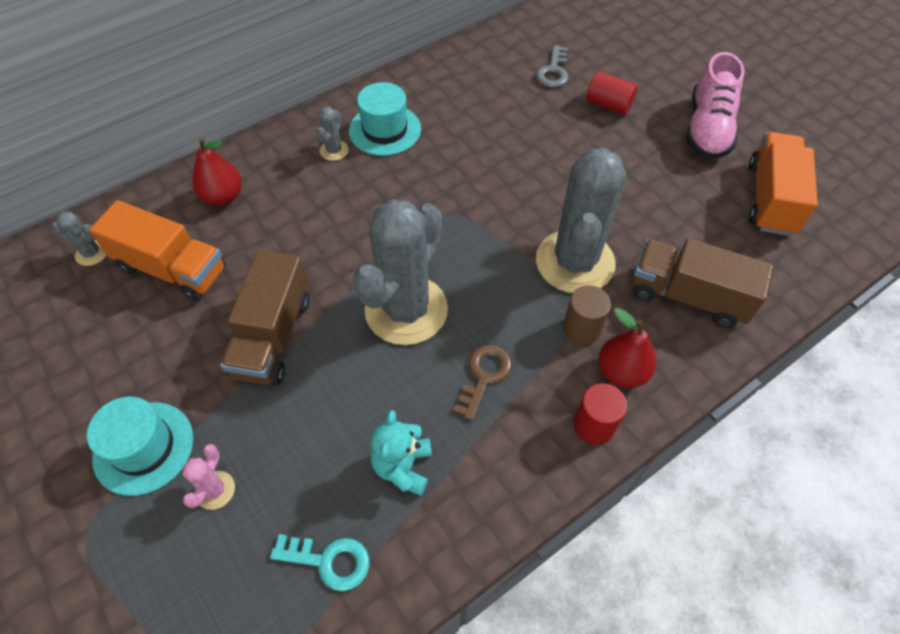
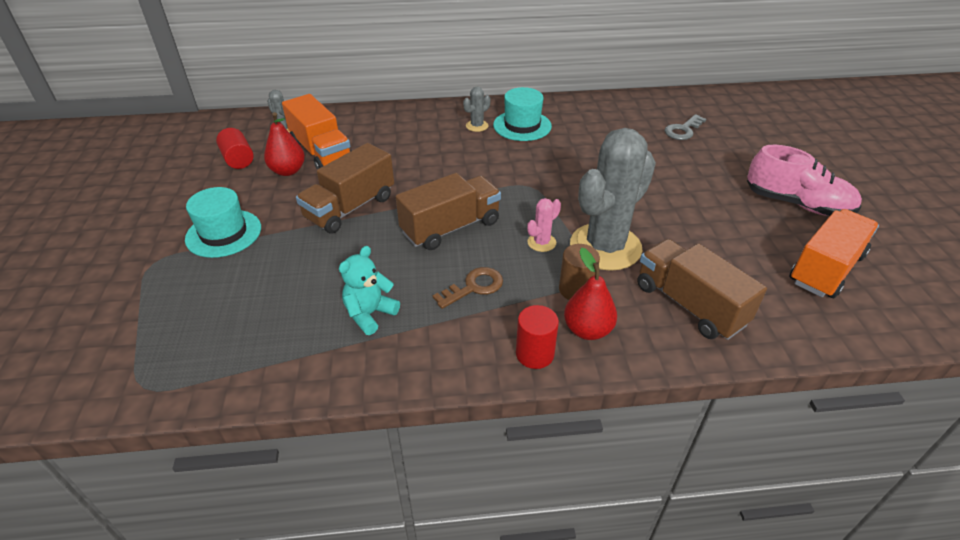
camera: 30 degrees right, 15 degrees down
(215, 490) = (242, 273): pink cactus -> pink cactus (541, 242)
(223, 197) = (384, 127): red pear -> red pear (288, 171)
(329, 561) = (274, 344): turquoise key -> none
(406, 310) = (450, 227): grey cactus -> brown truck
(608, 105) = (715, 163): red cylinder -> red cylinder (238, 159)
(707, 129) = (797, 204): pink shoe -> pink shoe turned 105 degrees counterclockwise

